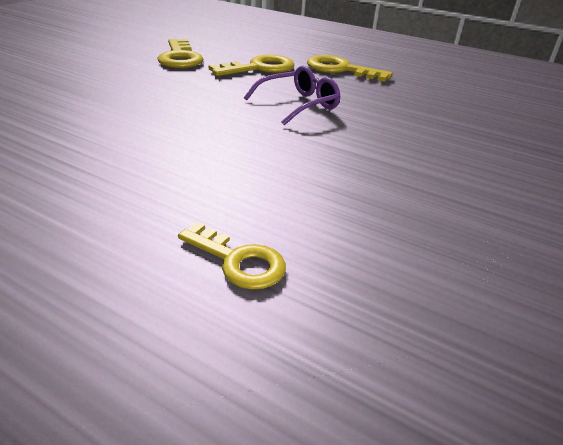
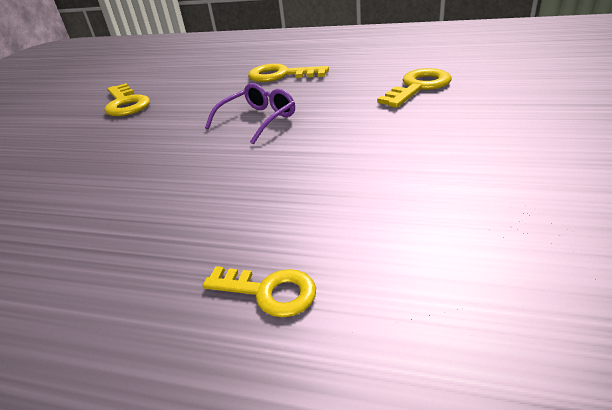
camera: 10 degrees left, 0 degrees up
(259, 68) = (206, 94): yellow key -> yellow key (418, 87)

